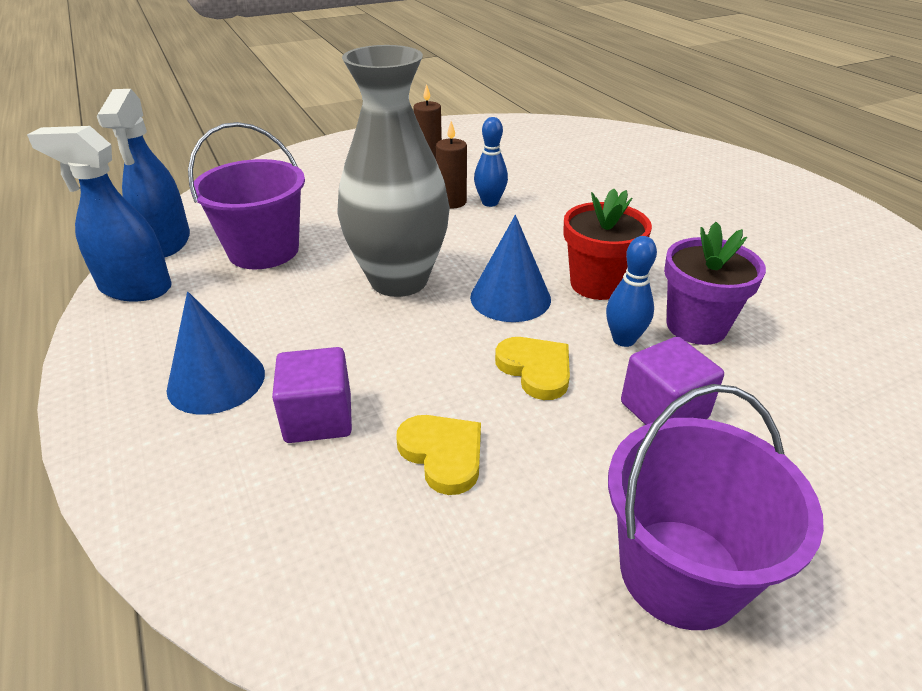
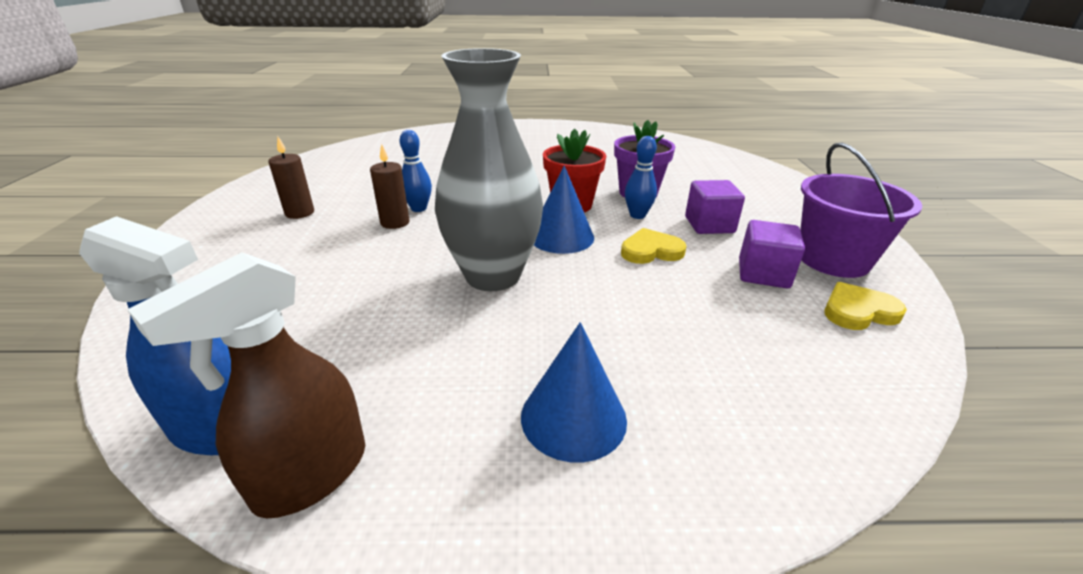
camera: 65 degrees left, 5 degrees down
(135, 288) = (311, 475): blue spray bottle -> brown spray bottle
(263, 250) = (349, 344): purple bucket -> none
(318, 418) = (662, 358): purple cube -> purple cube (763, 274)
(443, 454) = (725, 308): yellow heart -> yellow heart (858, 311)

